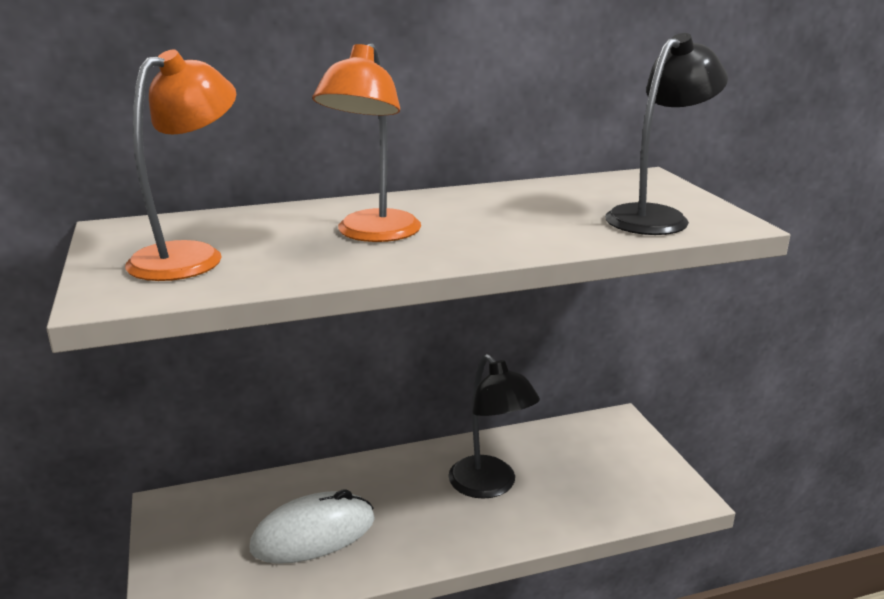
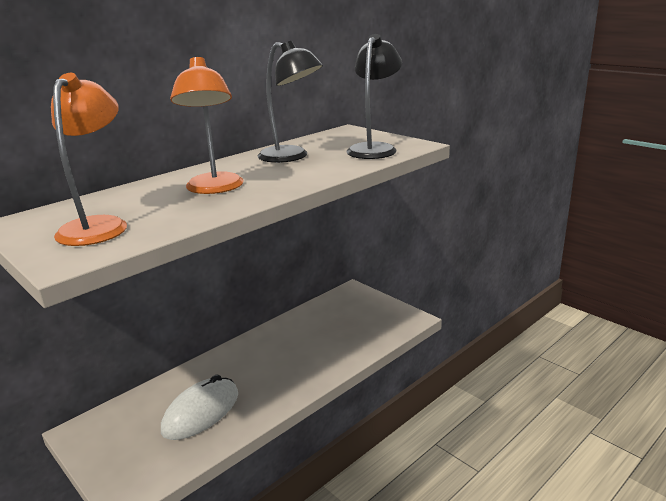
camera: 25 degrees left, 0 degrees up
(490, 486) = (298, 348): black lamp -> black lamp (291, 157)

